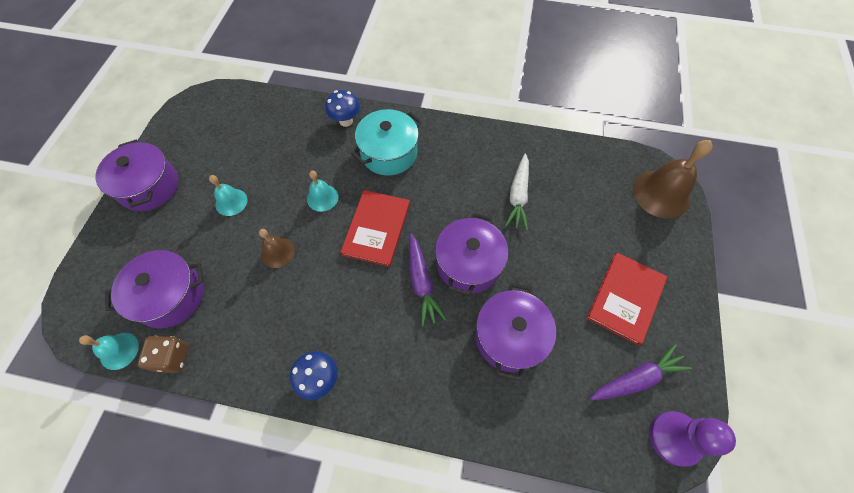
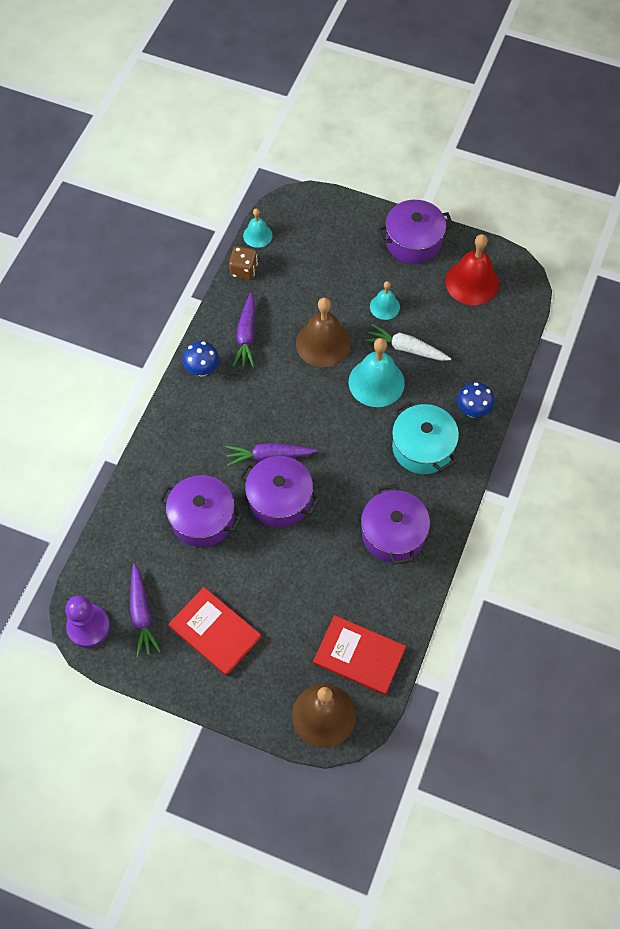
camera: 100 degrees right, 0 degrees up
(171, 296) = (297, 265): purple pot -> purple pot (393, 534)
(204, 134) = (472, 282): none -> red bell
(269, 336) = (246, 335): none -> purple carrot
(278, 252) = (323, 343): brown bell -> brown bell, size x1.79
(322, 198) = (376, 382): turquoise bell -> turquoise bell, size x1.79
(377, 229) = (332, 426): red book -> red book (359, 656)
(518, 196) = (347, 563): white carrot -> white carrot (406, 348)

